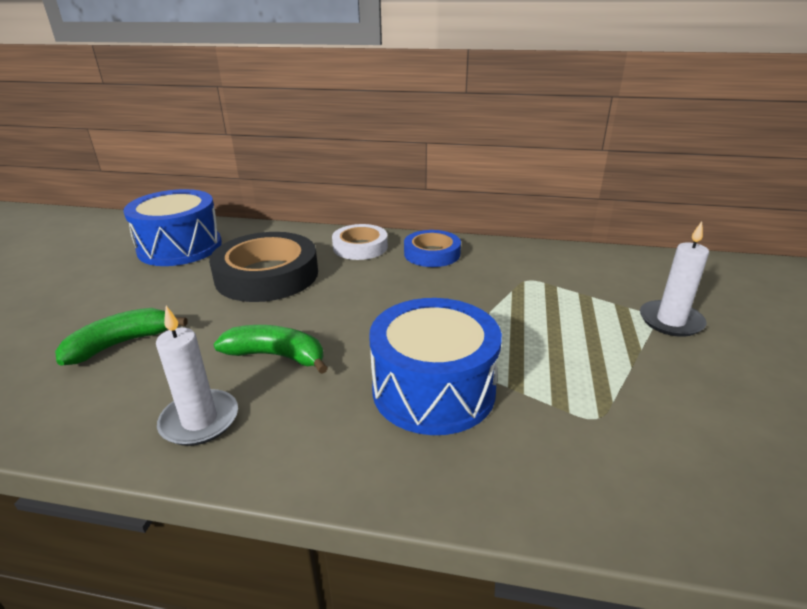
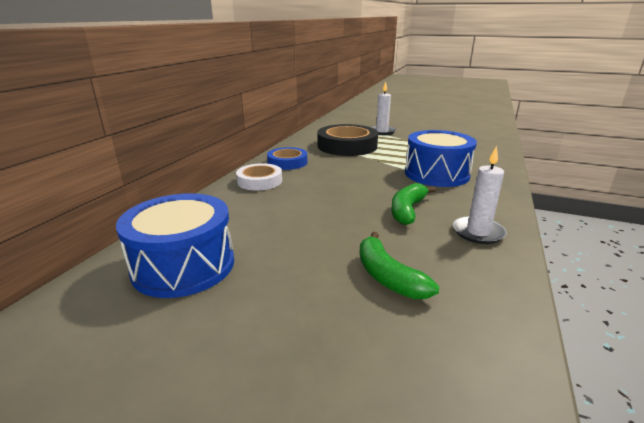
camera: 80 degrees left, 5 degrees down
(267, 275) = (287, 215): black tape -> black tape (347, 146)

